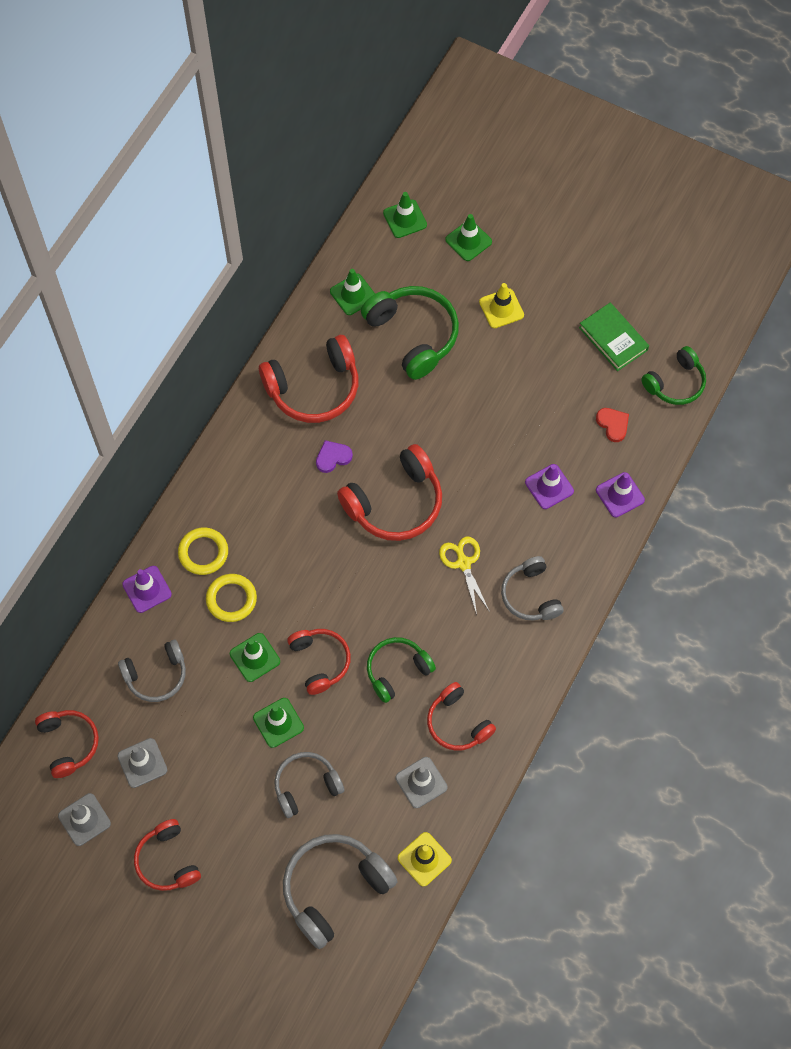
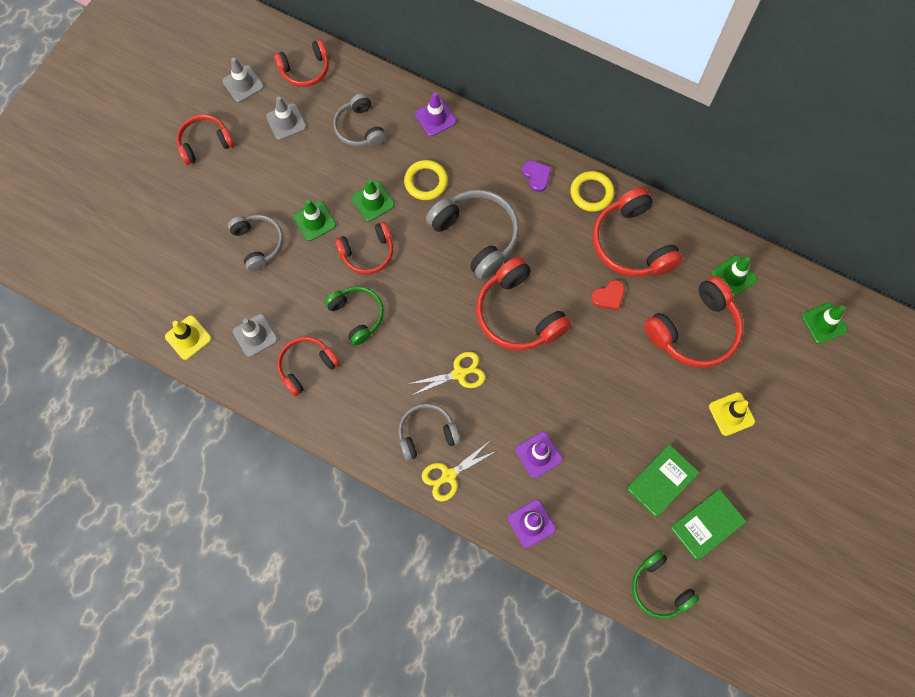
camera: 90 degrees right, 5 degrees up
(203, 552) = (468, 159): yellow ring -> yellow ring (591, 193)
(333, 457) = (562, 260): purple heart -> purple heart (536, 176)
(334, 889) = (170, 266): grey headphones -> grey headphones (476, 235)
(413, 335) = (694, 331): green headphones -> red headphones
(468, 241) = (806, 383): green traffic cone -> none
(572, 375) = (661, 481): none -> green book
(574, 573) = (448, 475): none -> yellow scissors
(613, 424) = (608, 520): red heart -> red heart (608, 296)

